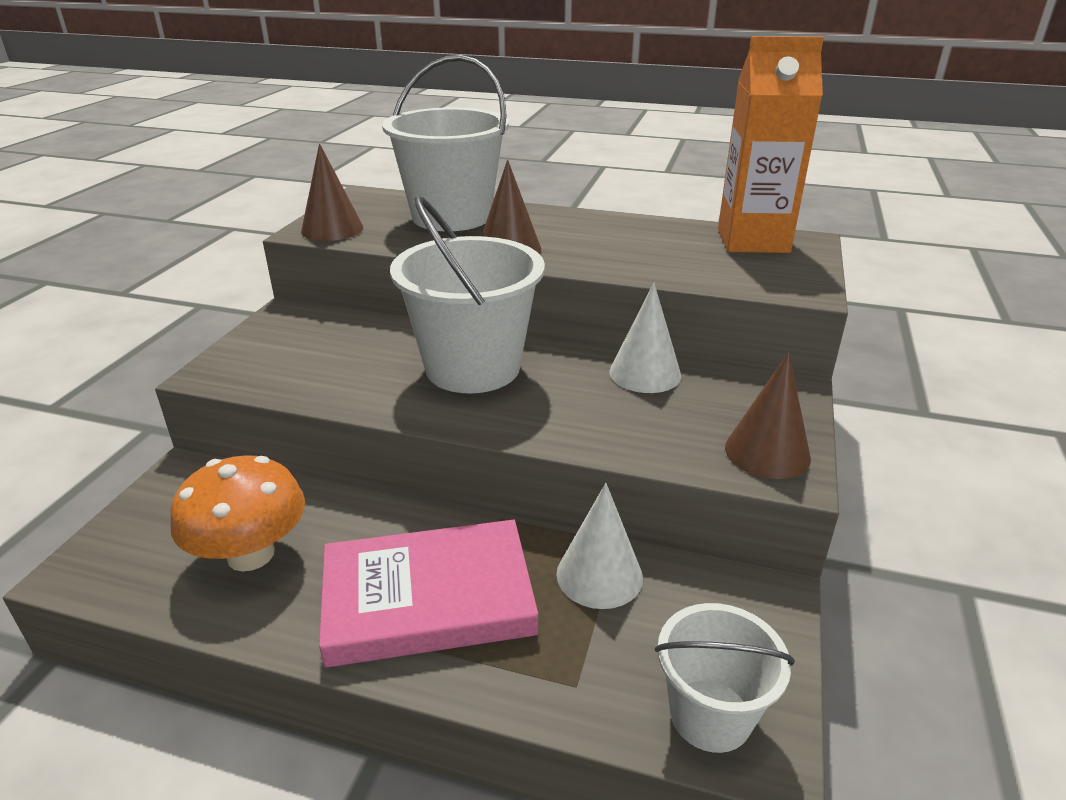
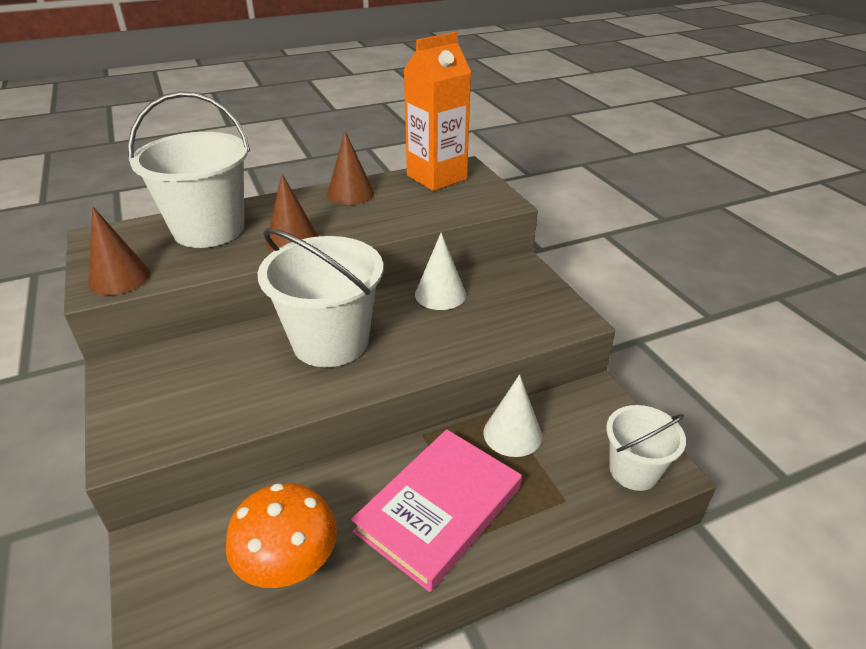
camera: 40 degrees left, 5 degrees up
(767, 452) = (553, 312): brown cone -> brown cone (350, 193)

